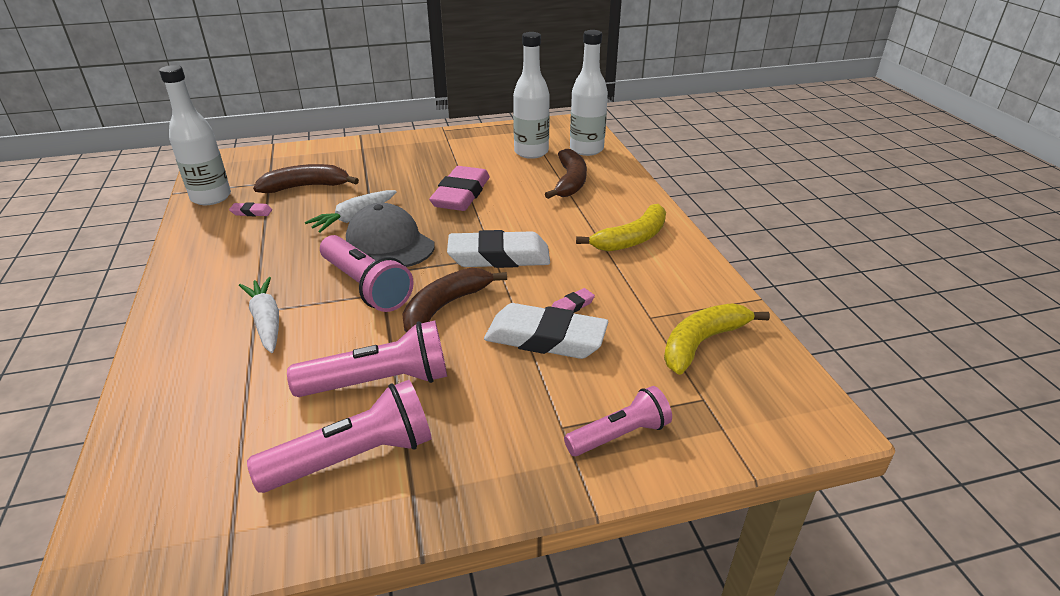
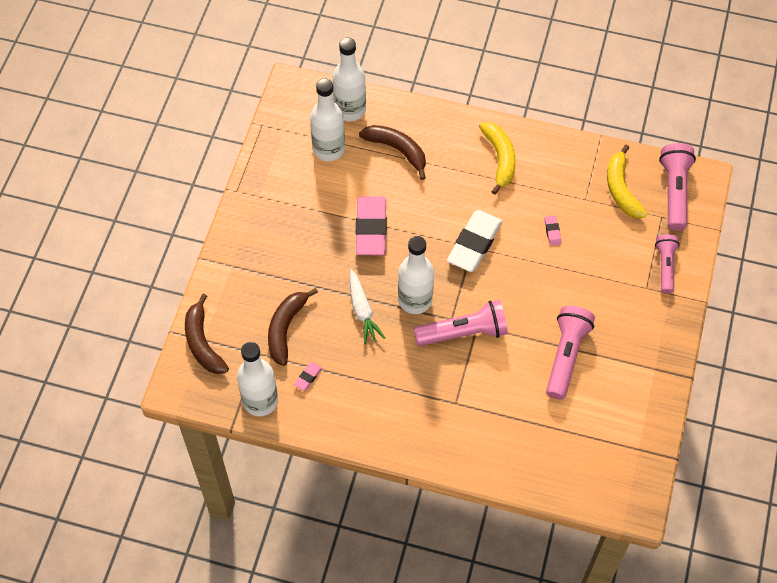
camera: 60 degrees left, 25 degrees up
(266, 321) = (471, 399): white carrot -> none
(354, 457) = (618, 386): pink flashlight -> pink flashlight (674, 192)
(390, 242) = (415, 300): grey cap -> white bottle
(445, 307) = (513, 297): brown banana -> brown banana (203, 343)
(461, 195) = (371, 229): pink eraser -> pink eraser turned 45 degrees clockwise
(545, 338) = (574, 260): white eraser -> none

